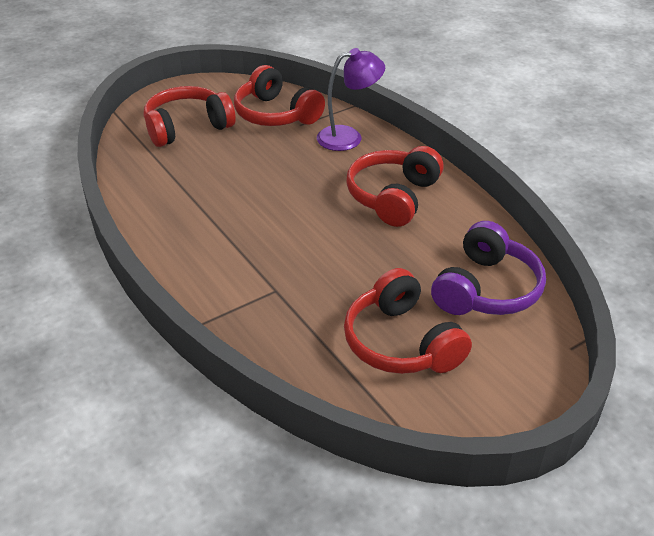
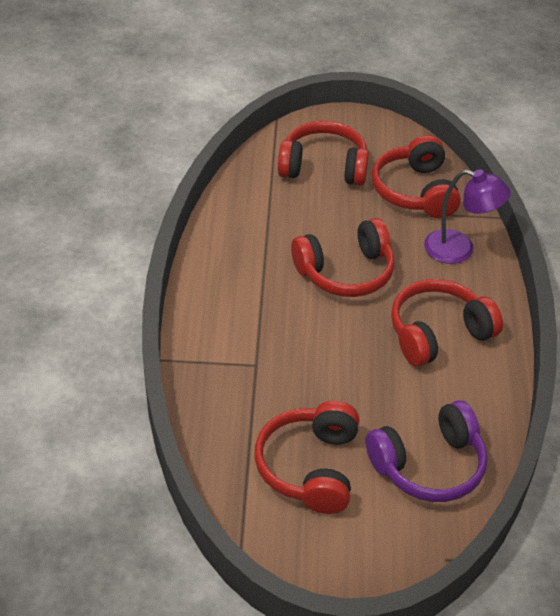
camera: 35 degrees right, 5 degrees up
(279, 189) = (345, 272): none -> red headphones

